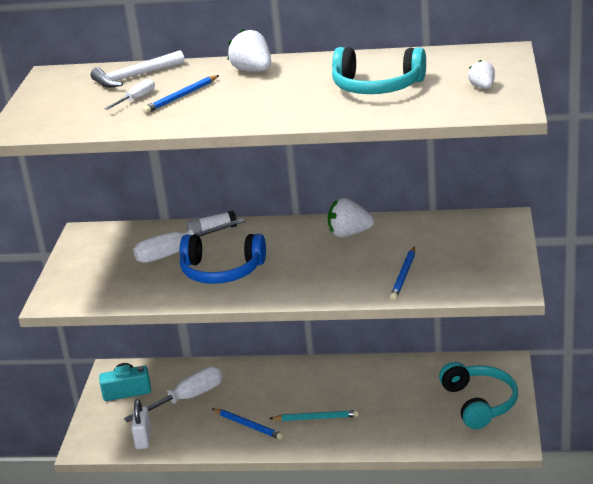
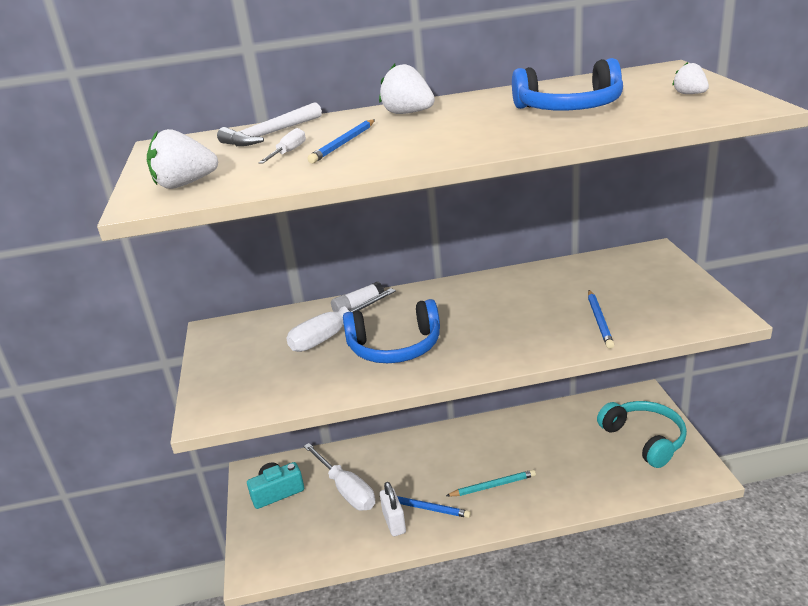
camera: 15 degrees left, 0 degrees up
(143, 439) = (317, 546): white padlock -> white padlock (394, 523)
(187, 399) = (346, 489): white screwdriver -> white screwdriver turned 105 degrees clockwise
(349, 234) = (508, 288): white strawberry -> white strawberry (185, 184)
(377, 87) = (569, 108): turquoise headphones -> blue headphones

